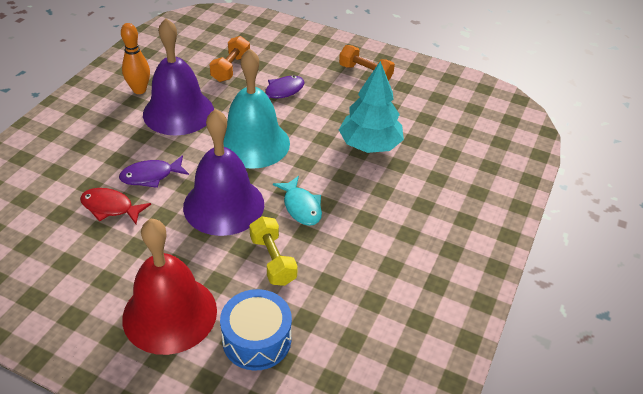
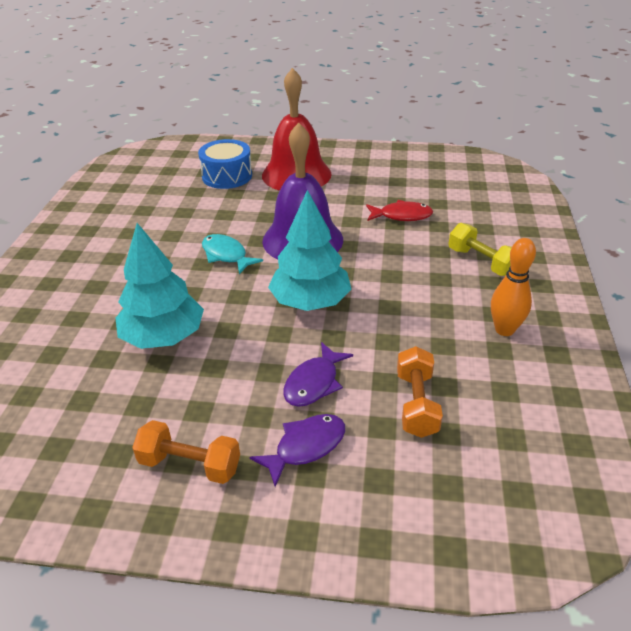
camera: 165 degrees right, 5 degrees down
(151, 176) = (391, 245): purple fish -> purple fish (306, 447)
(178, 112) = (427, 314): purple bell -> none
(253, 143) = (310, 302): turquoise bell -> turquoise tree
(273, 260) = (235, 215): yellow dumbbell -> yellow dumbbell (481, 262)

